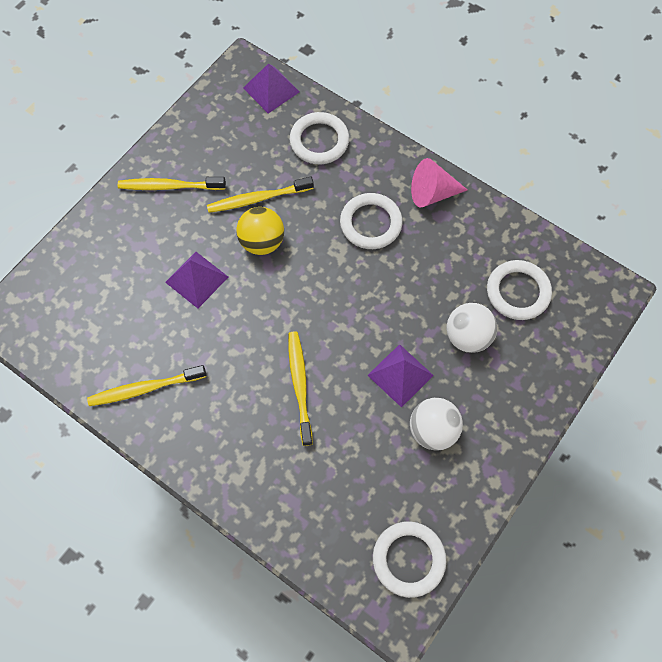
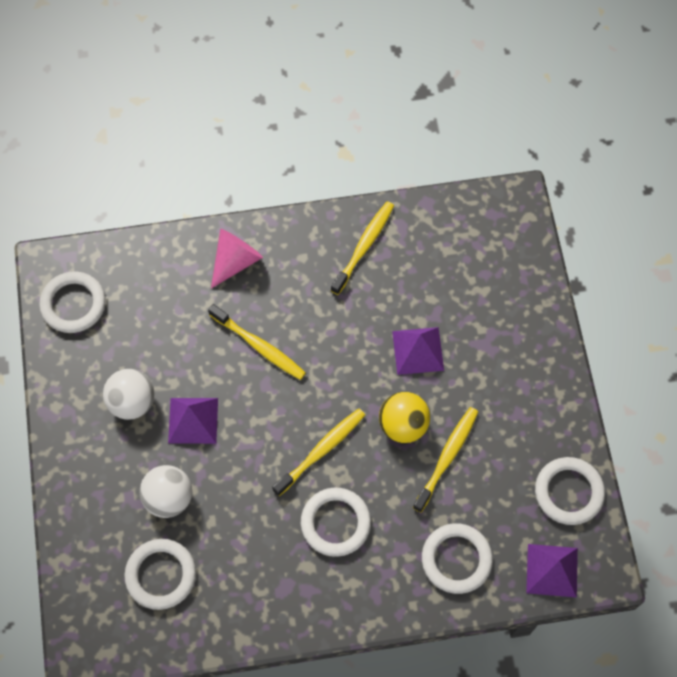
camera: 135 degrees right, 0 degrees up
(169, 186) = (526, 401): yellow toothbrush -> yellow toothbrush (321, 450)
(210, 117) = (568, 492): none -> white ring
(432, 193) = (312, 601): pink cone -> pink cone (235, 261)

